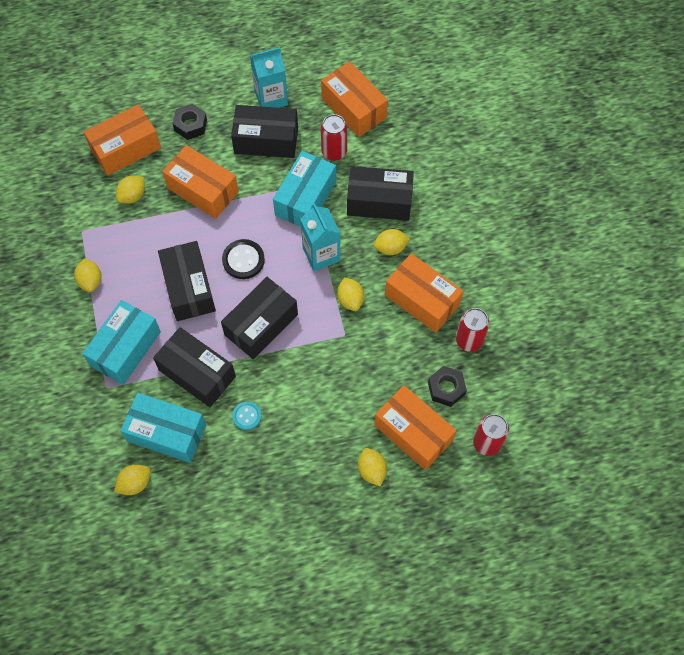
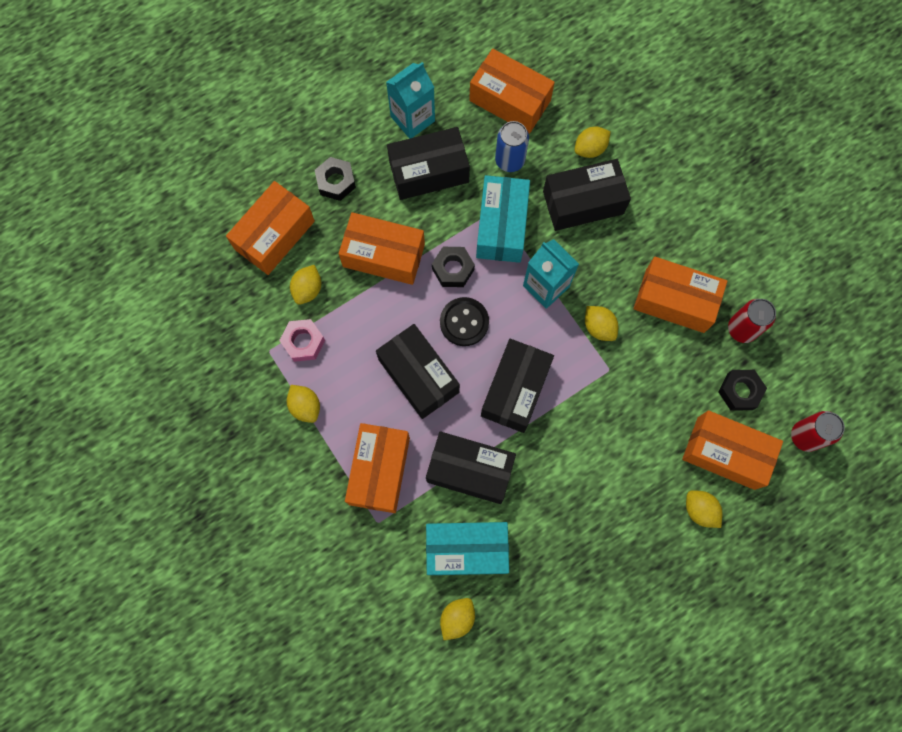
camera: 20 degrees left, 10 degrees up
(111, 233) = (303, 342): none -> pink nut
(125, 349) = (379, 471): turquoise box -> orange box
(247, 416) = (544, 499): turquoise button -> none
(252, 218) = (453, 269): none -> black nut
(334, 152) = (510, 160): red can -> blue can
(390, 248) = (617, 252): yellow lemon -> yellow lemon (590, 149)

